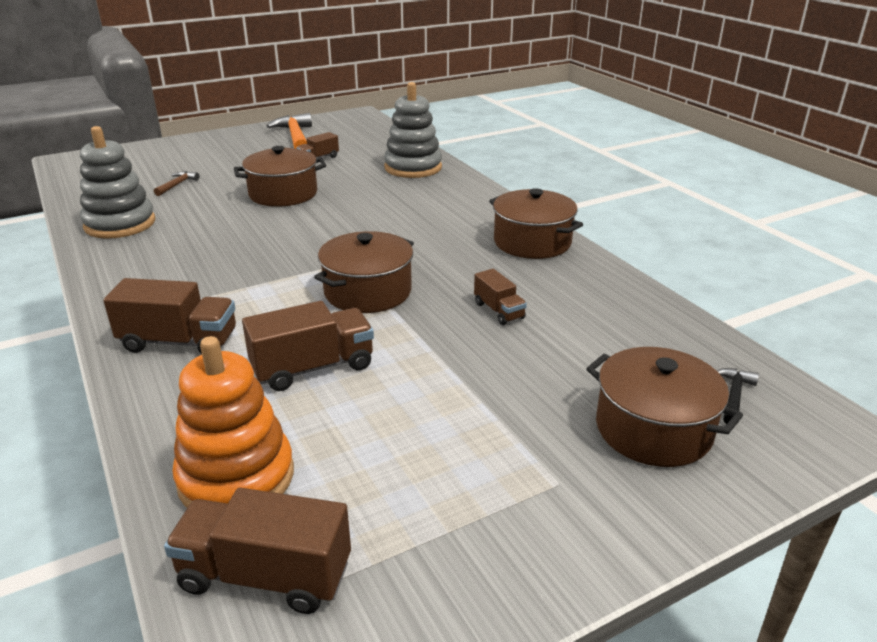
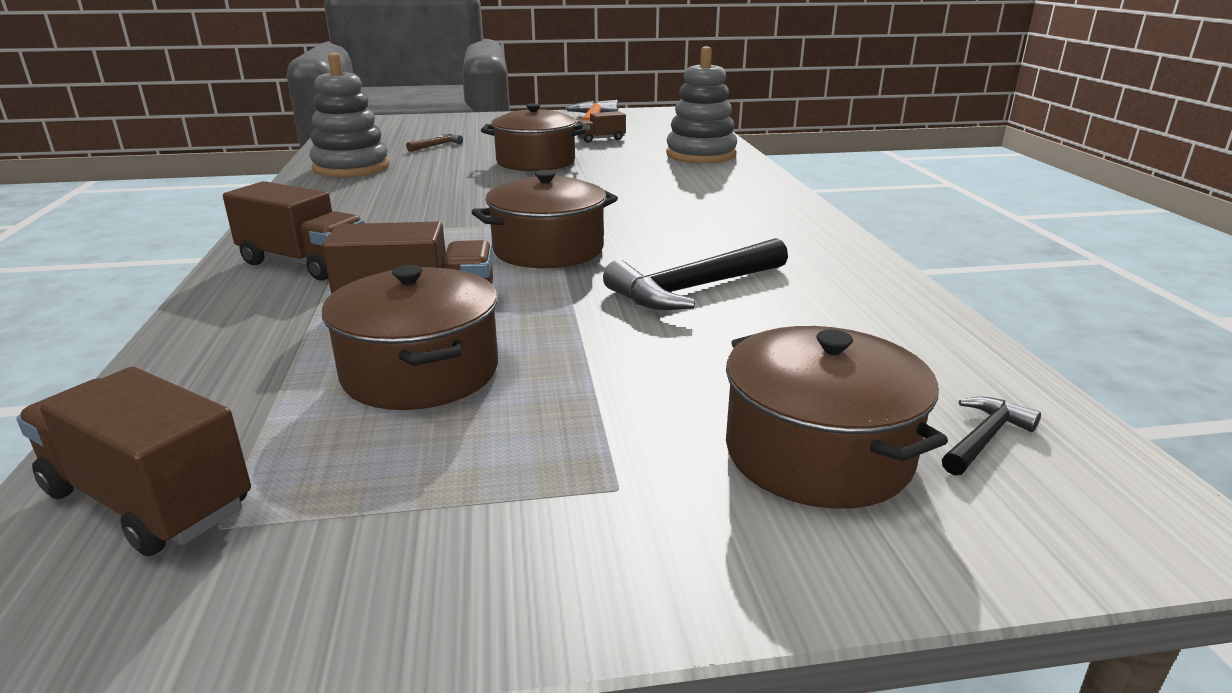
camera: 20 degrees right, 5 degrees down
(236, 477) = (227, 392): orange stacking toy -> none
(499, 311) = (694, 289): brown truck -> black hammer
(532, 242) = (794, 231): brown pot -> brown pot (420, 372)

